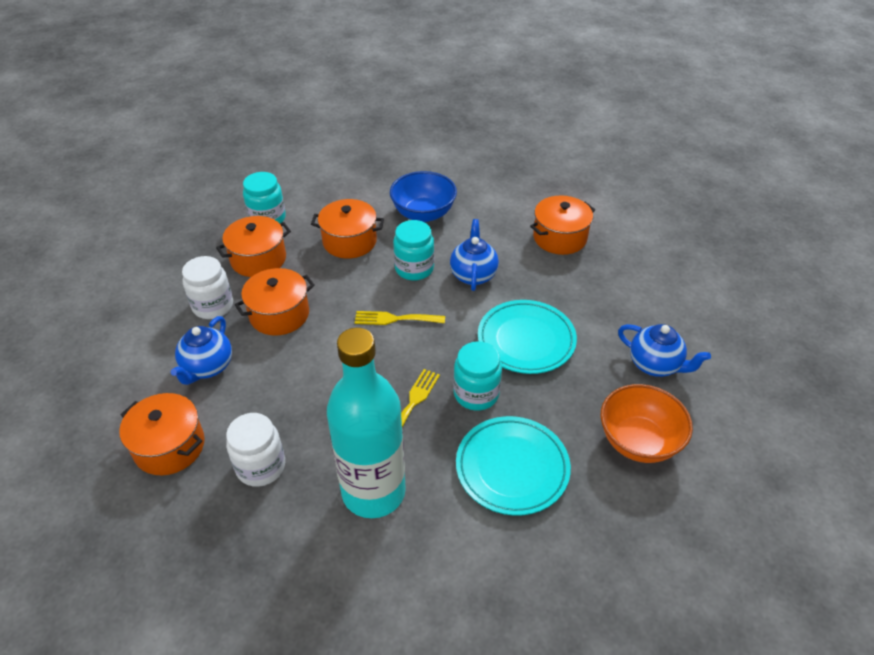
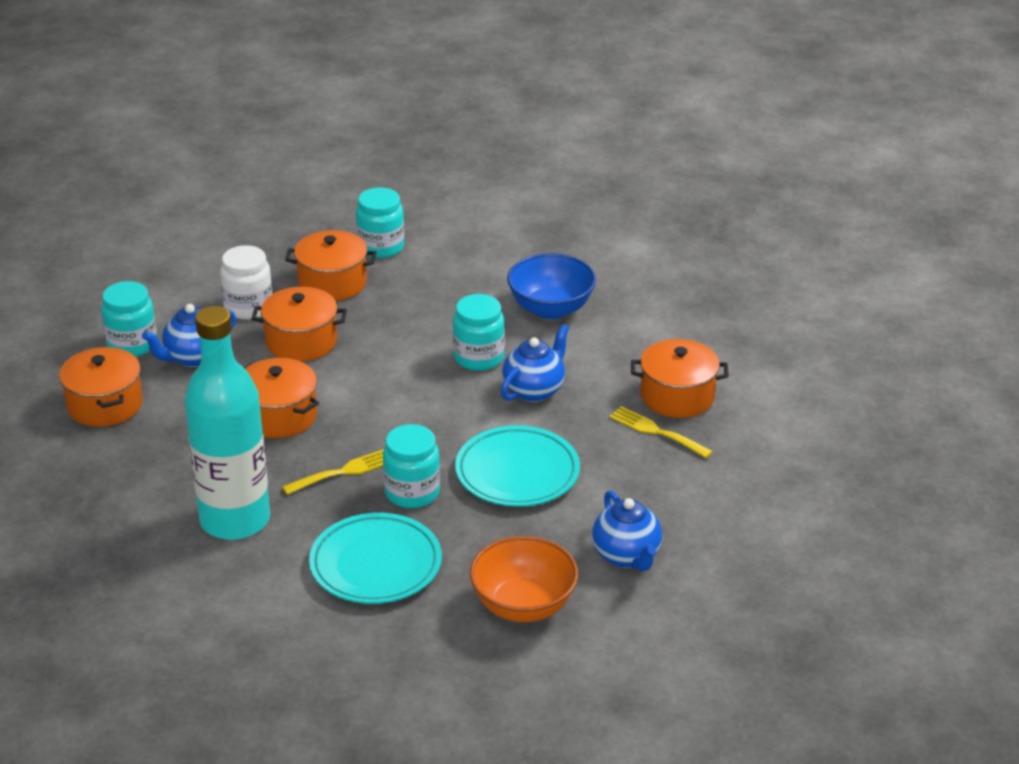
camera: 35 degrees right, 10 degrees down
(145, 381) = (132, 344): none -> turquoise jar
(261, 466) = (162, 455): white jar -> none
(349, 241) = (441, 304): orange pot -> orange pot (279, 416)
(395, 319) = (407, 394): yellow fork -> yellow fork (656, 431)

